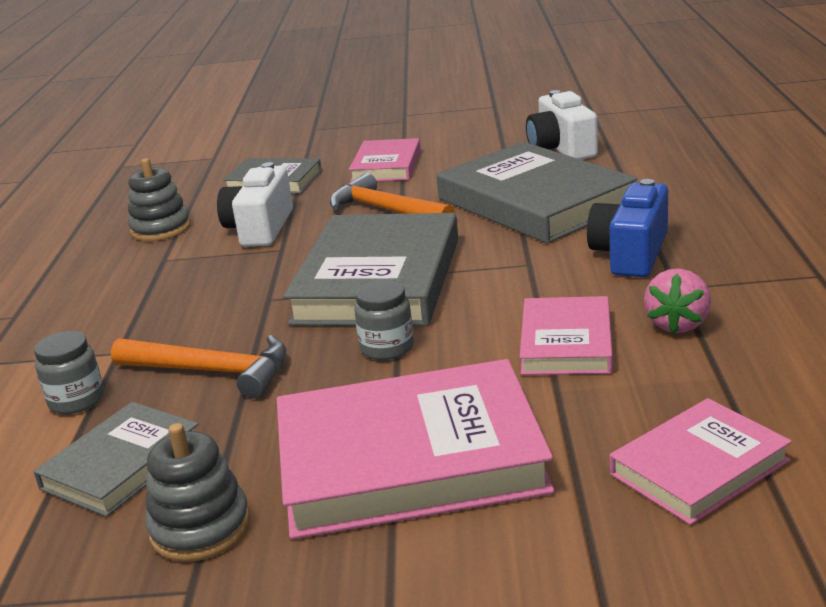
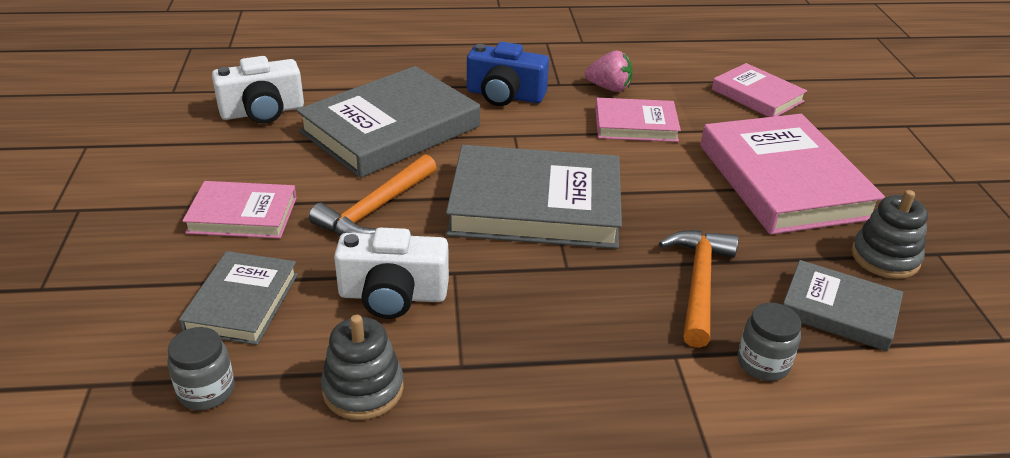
camera: 100 degrees left, 10 degrees up
(387, 348) = (649, 195): grey jar -> grey jar (206, 391)

